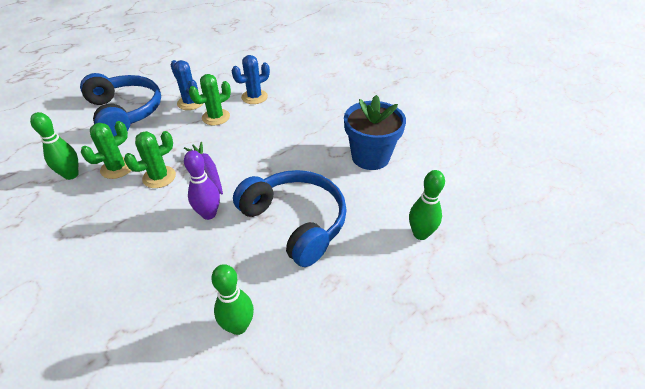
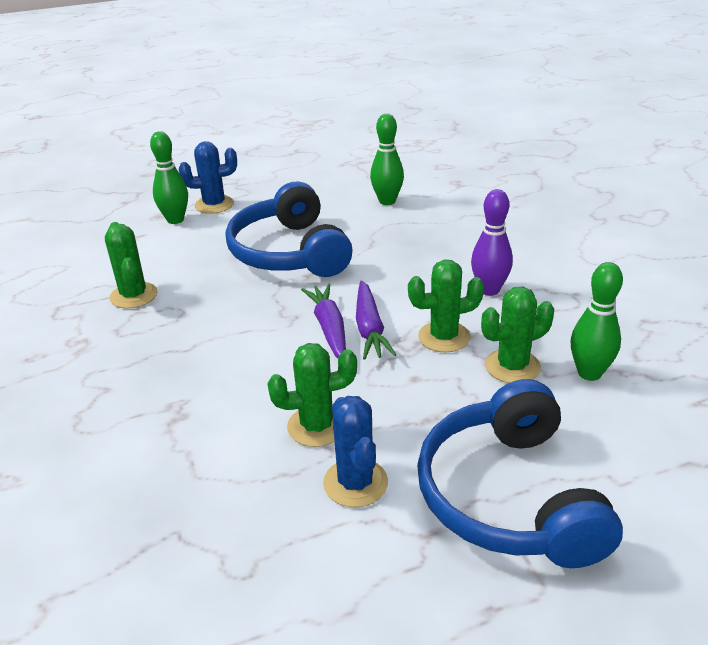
camera: 155 degrees left, 10 degrees down
(209, 214) = (385, 279): purple bowling pin -> purple bowling pin (489, 290)
(232, 165) = (329, 328): none -> purple carrot
(254, 97) = (212, 459): blue cactus -> blue cactus (214, 205)
(370, 157) = (134, 295): blue flower pot -> green cactus

